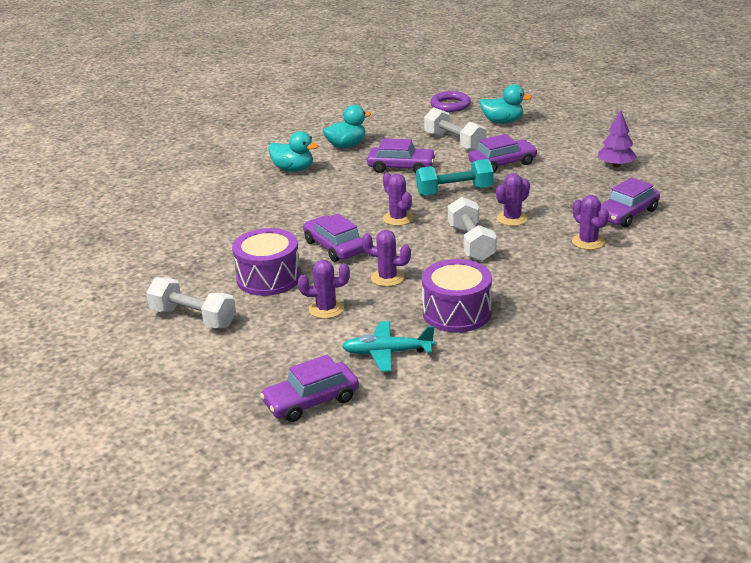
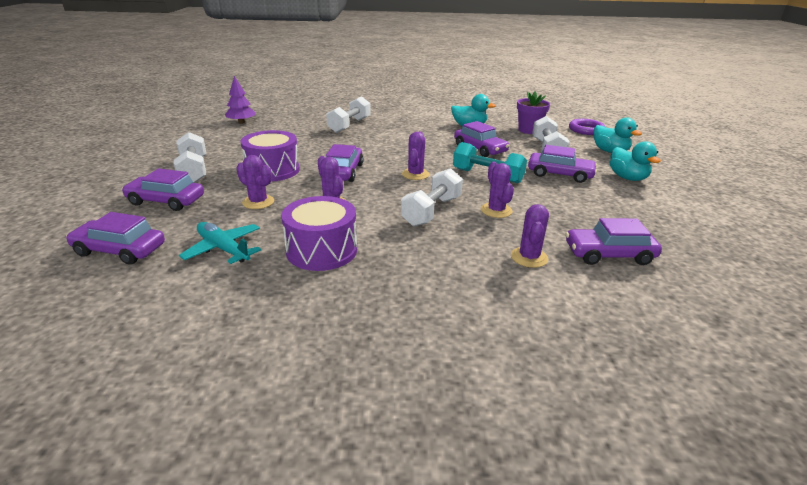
camera: 40 degrees right, 0 degrees up
(229, 197) = (349, 125): none -> white dumbbell
(243, 353) = (166, 201): none -> purple car
(293, 169) = (412, 126): turquoise duck -> turquoise duck (627, 178)
(405, 127) = (529, 130): none -> purple flower pot
(512, 218) = (496, 210): purple cactus -> purple cactus turned 75 degrees clockwise
(616, 165) = (665, 214): purple tree -> purple tree (241, 122)

